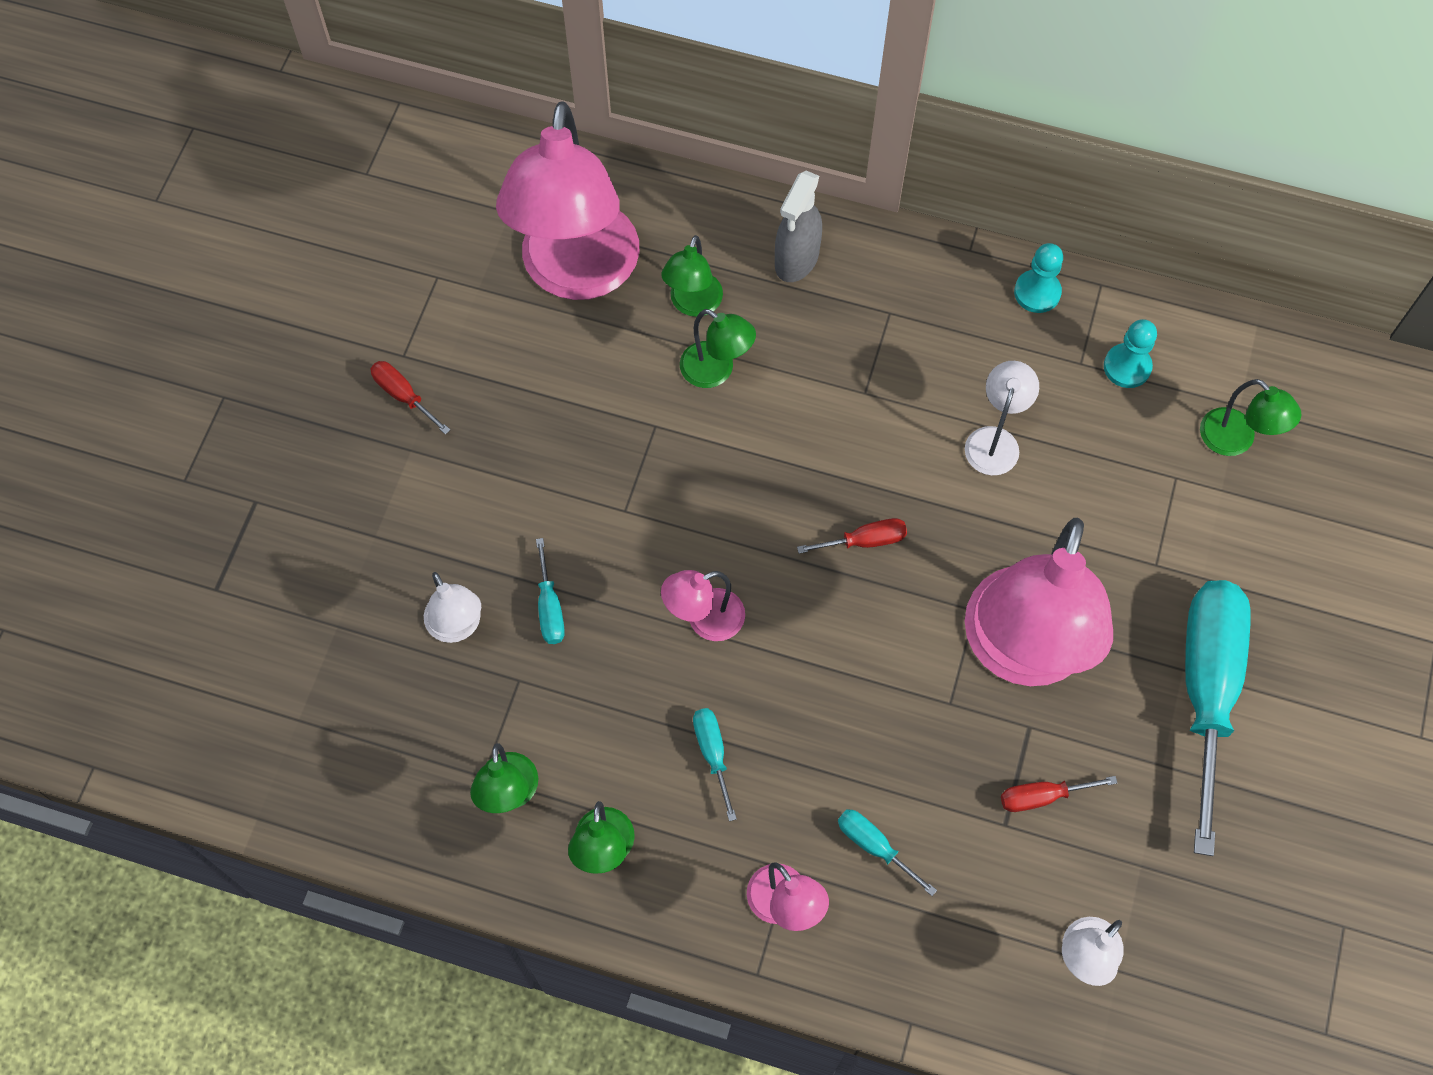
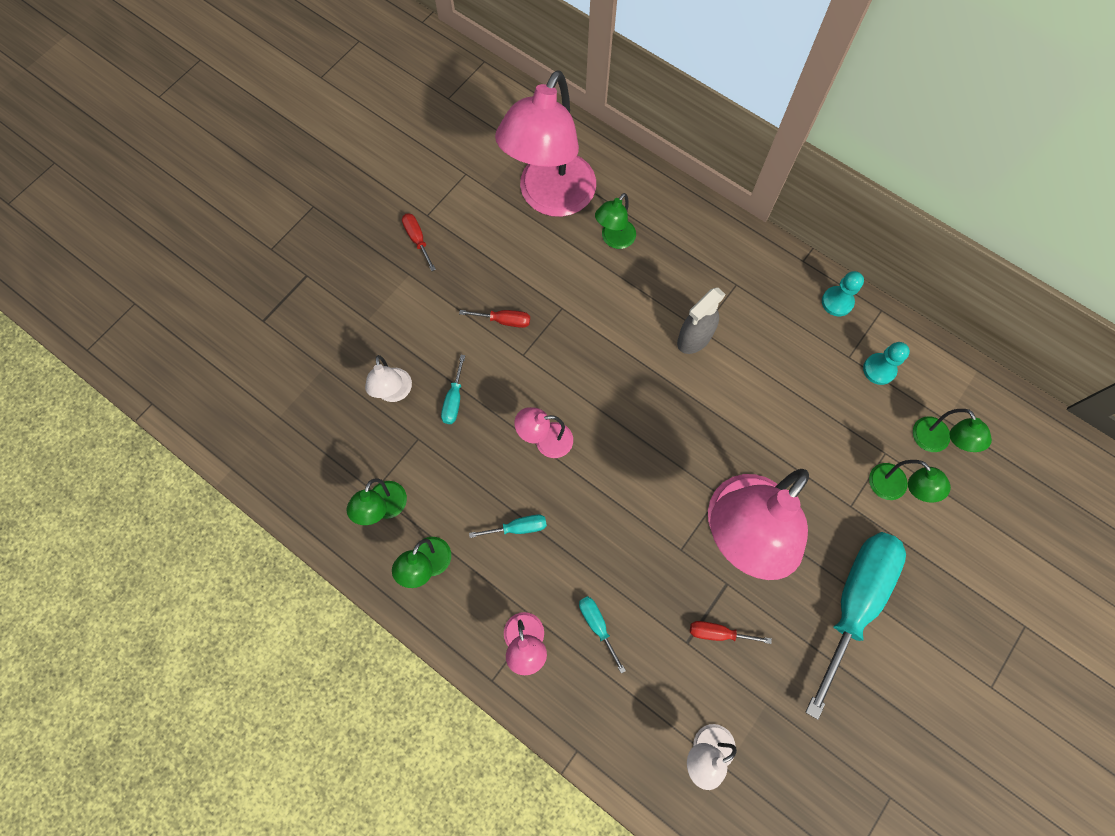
camera: 20 degrees right, 5 degrees up
(713, 753) = (518, 528): turquoise screwdriver -> turquoise screwdriver turned 75 degrees clockwise
(716, 371) = (612, 286): green lamp -> green lamp (893, 488)
(796, 260) = (689, 232): grey spray bottle -> grey spray bottle (694, 338)
(865, 541) = (665, 425): red screwdriver -> red screwdriver (504, 320)
(995, 440) = (774, 388): white lamp -> none

